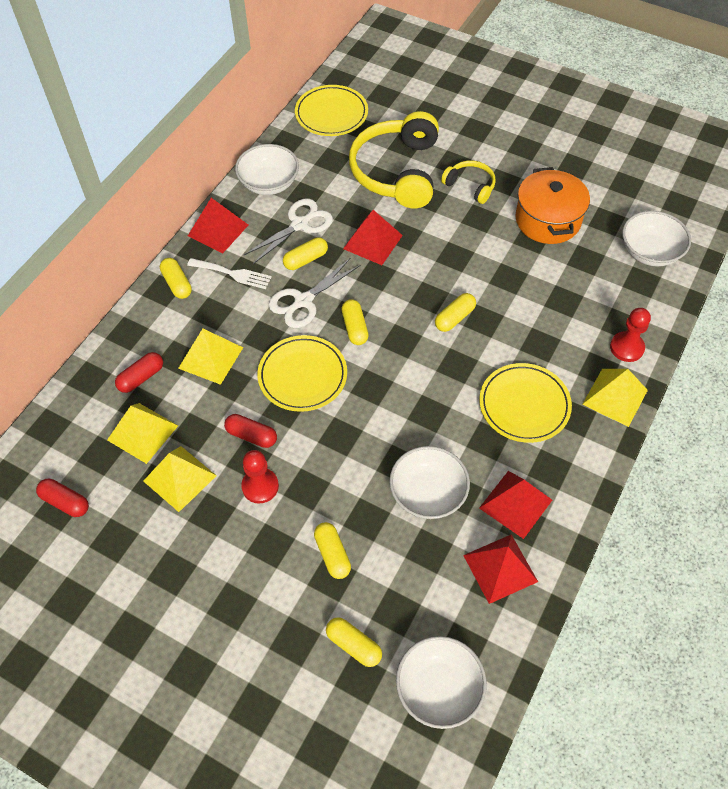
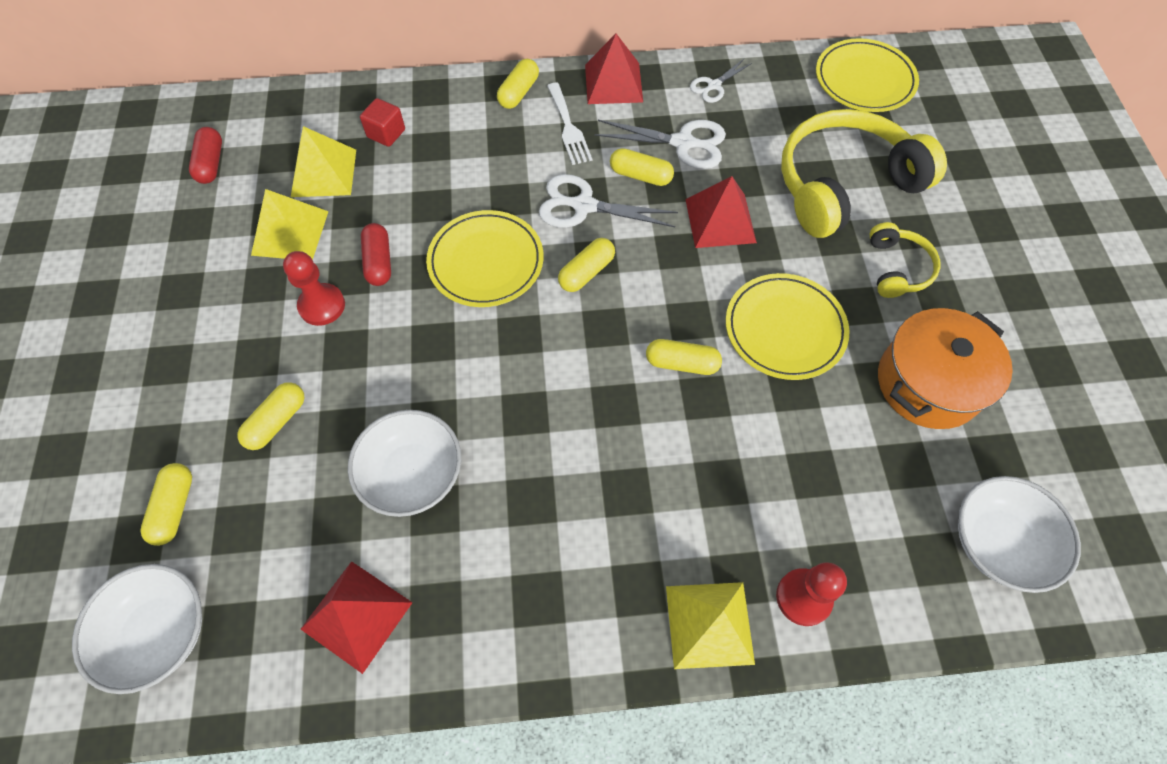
camera: 55 degrees right, 5 degrees up
(141, 377) = (386, 133): red capsule -> red cube
(211, 358) = (450, 172): yellow pyramid -> none
(269, 183) = (714, 86): white bowl -> white scissors
(515, 504) = (459, 583): red pyramid -> none
(524, 405) = (612, 514): yellow plate -> yellow plate (785, 329)

